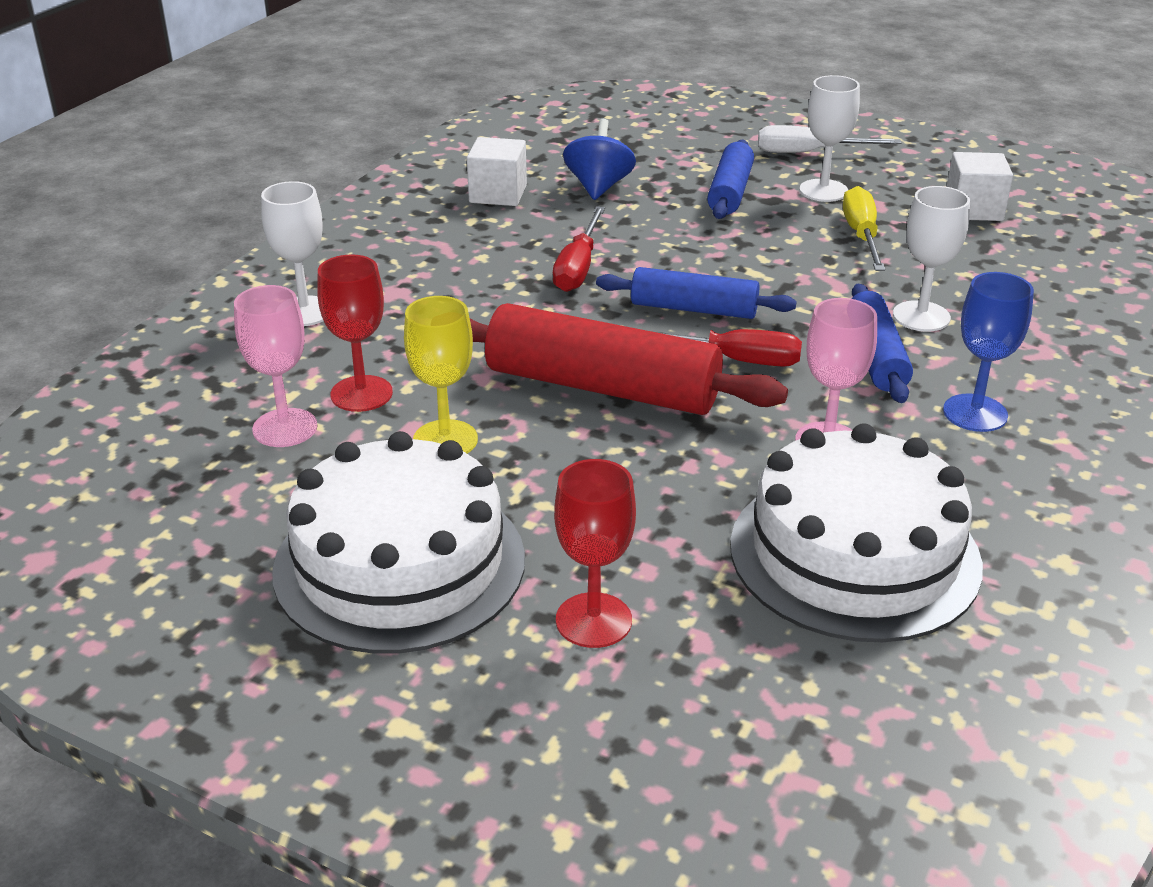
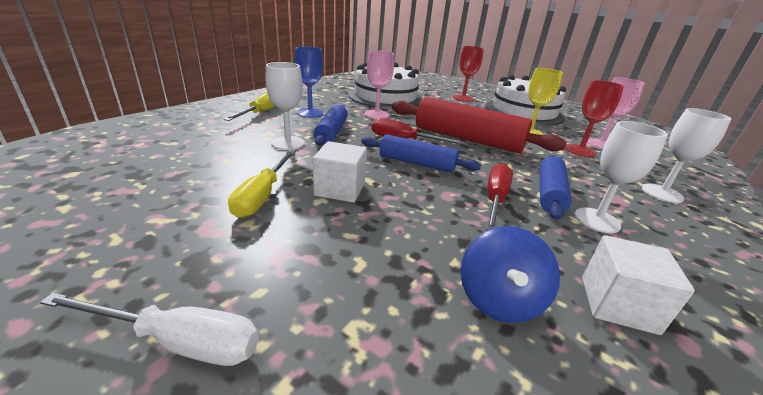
camera: 175 degrees left, 5 degrees down
(730, 192) = (345, 266): blue rolling pin -> blue rolling pin (549, 193)
(823, 191) = (240, 253): white goblet -> white goblet (597, 220)
(973, 209) = (127, 207): white cube -> white cube (340, 189)
(1069, 393) = (261, 112): none -> yellow screwdriver

